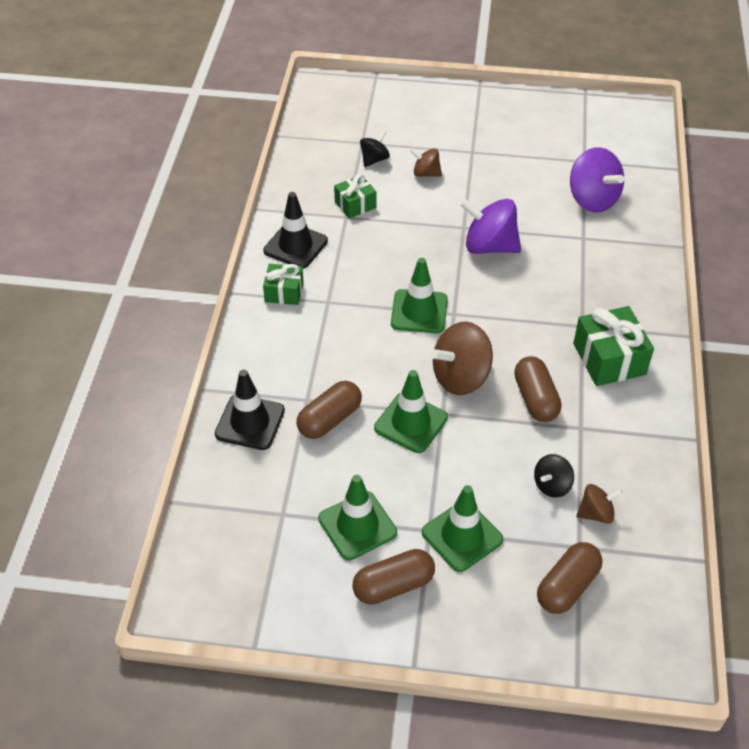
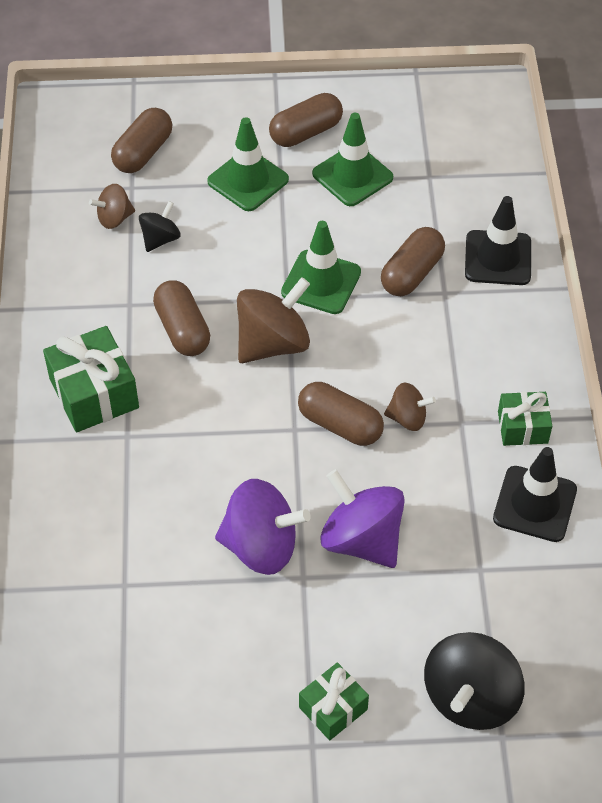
camera: 170 degrees right, 5 degrees up
(355, 205) = (473, 594): green gift -> green gift (333, 708)
(374, 159) = (470, 698): black spinning top -> black spinning top, size x1.82
(419, 312) = (340, 424): green traffic cone -> brown capsule
(426, 173) = (380, 679): brown spinning top -> brown spinning top (407, 418)
(592, 199) = (109, 665): purple spinning top -> purple spinning top (361, 540)

